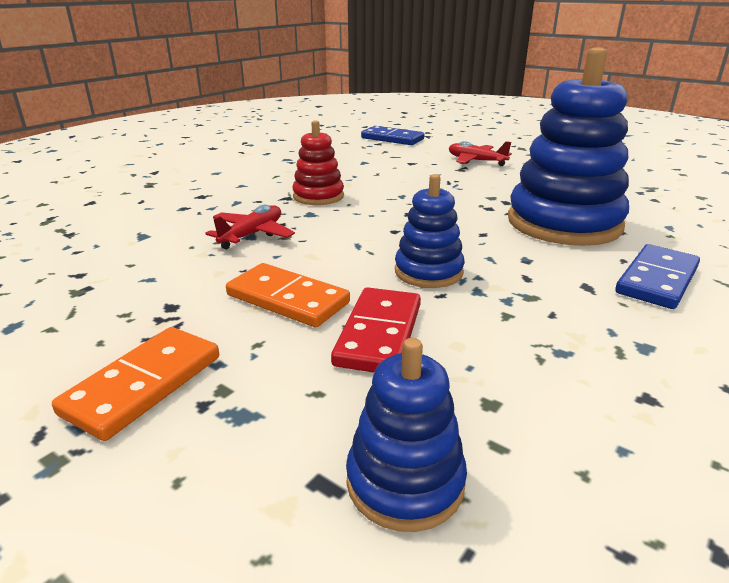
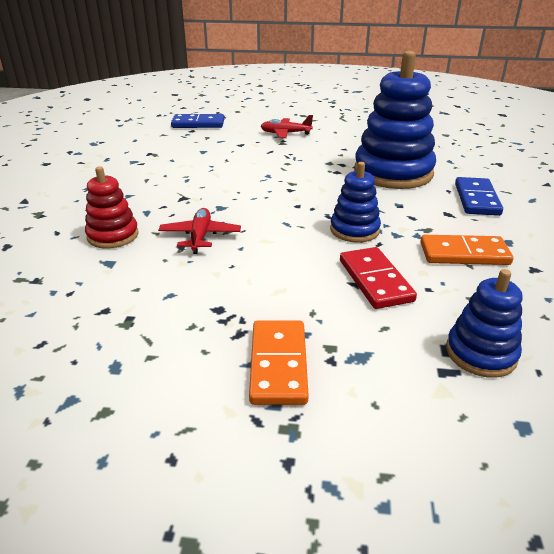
camera: 30 degrees left, 5 degrees up
(287, 299) = (292, 277): orange domino -> orange domino (464, 254)
(318, 196) = (207, 191): red stacking toy -> red stacking toy (113, 235)

